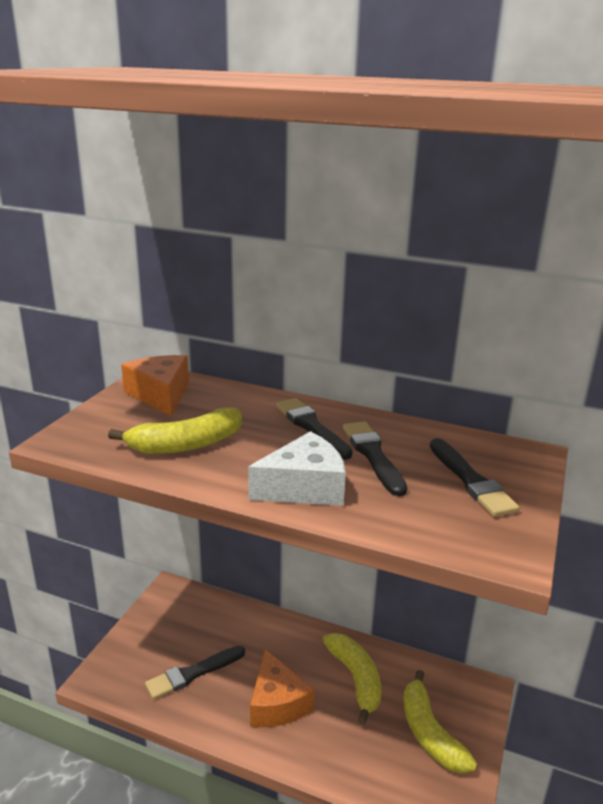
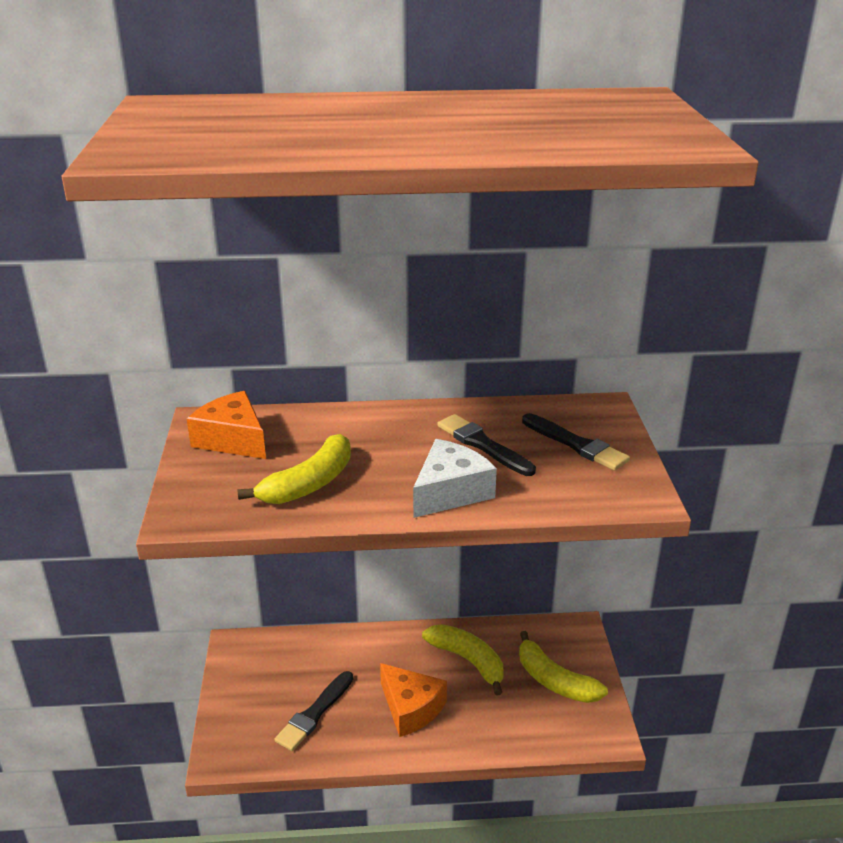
camera: 25 degrees left, 5 degrees up
(311, 427) = (408, 433): black brush -> none

